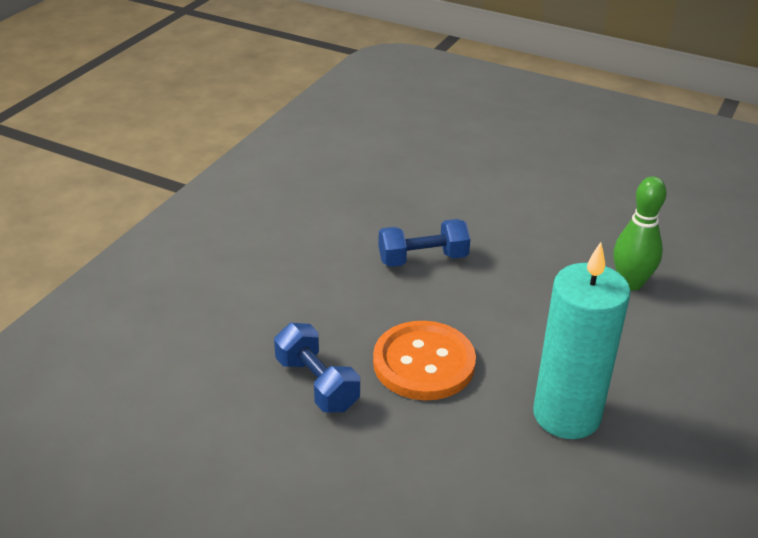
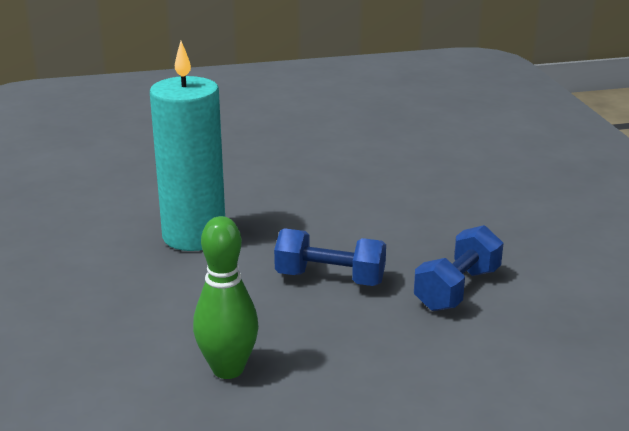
camera: 140 degrees right, 10 degrees down
(317, 384) = (389, 181): blue dumbbell -> blue dumbbell (330, 278)
(424, 363) = (337, 220): orange button -> none

